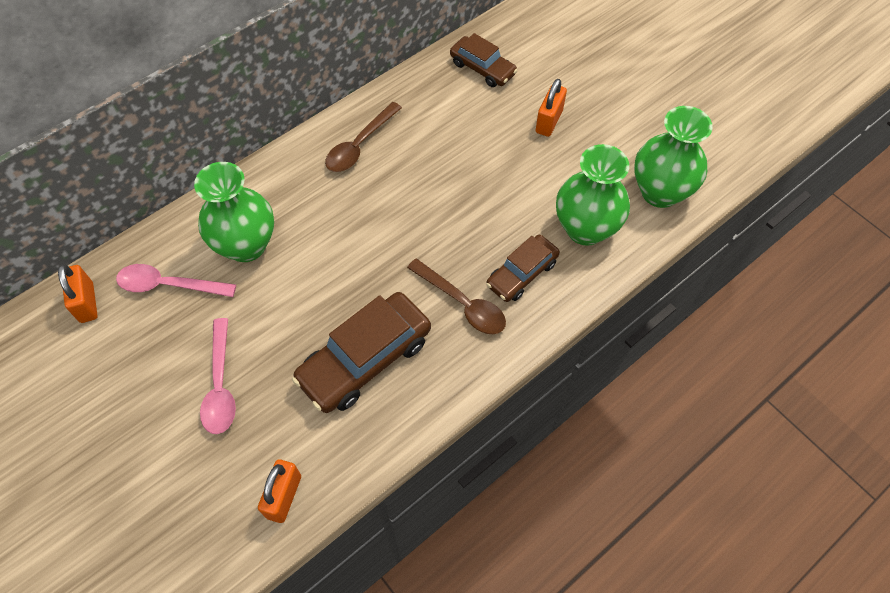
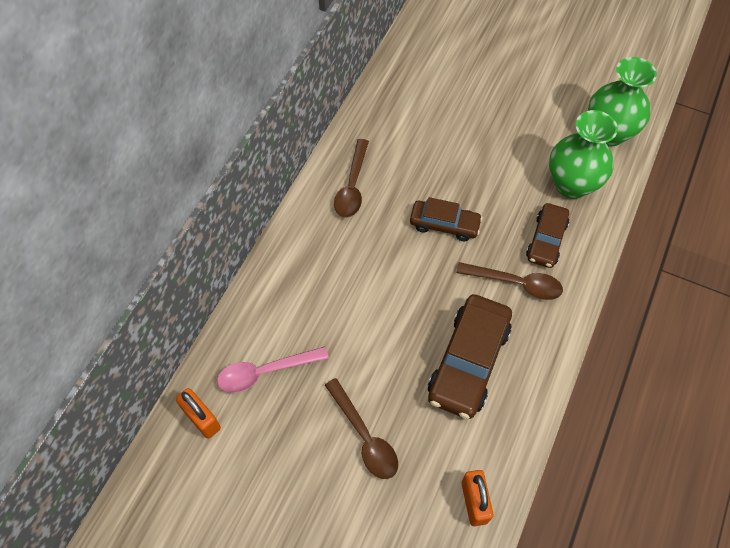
camera: 25 degrees left, 0 degrees up
(220, 386) = (365, 437): pink spoon -> brown spoon
(246, 245) = (310, 309): green vase -> none
(482, 68) = (413, 83): brown car -> brown car (444, 224)
(549, 121) = (492, 108): orange padlock -> none

